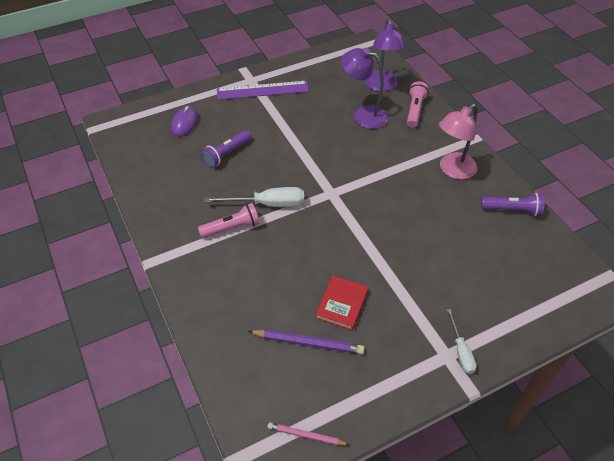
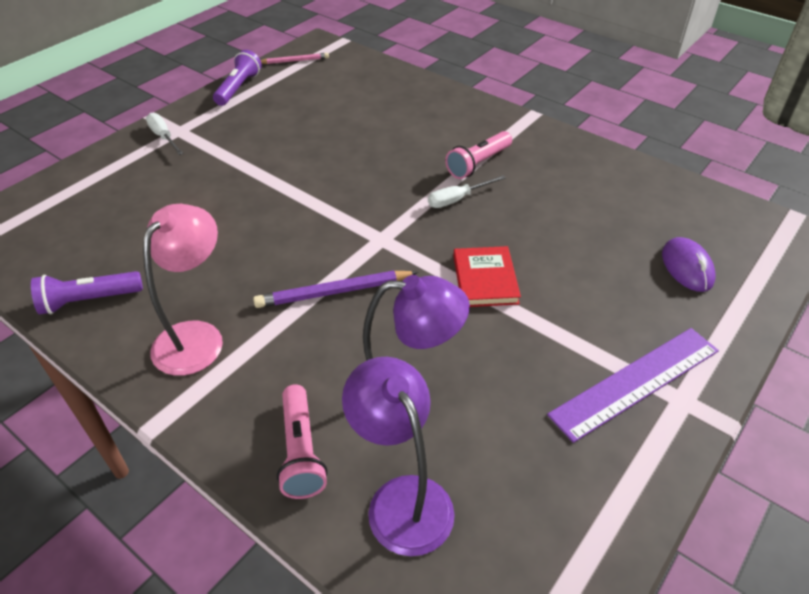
camera: 155 degrees right, 5 degrees down
(227, 154) = (573, 243): purple flashlight -> purple flashlight (238, 88)
(267, 204) = (457, 199): white screwdriver -> white screwdriver, size x0.61
(308, 343) = (323, 104): purple pencil -> purple pencil (333, 292)
(342, 304) = (304, 137): red book -> red book (485, 279)

